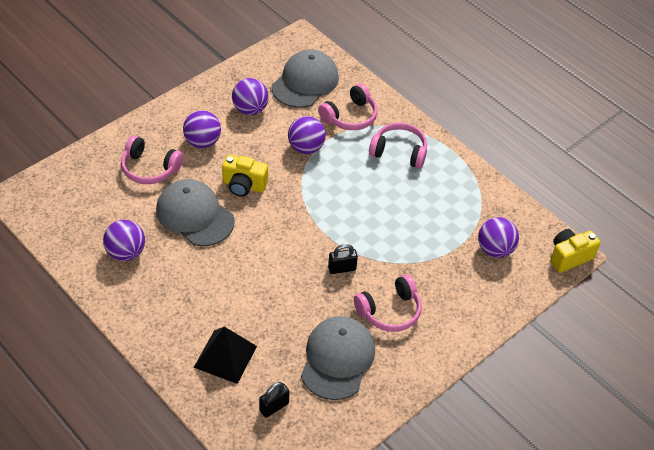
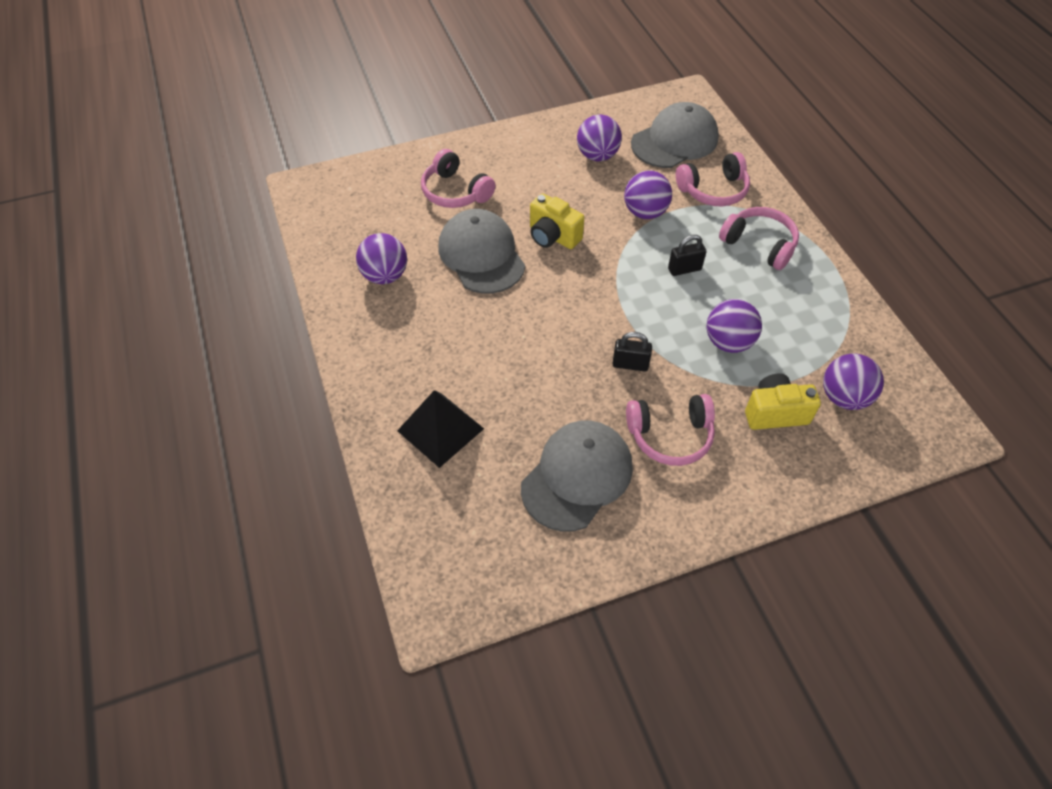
camera: 25 degrees right, 5 degrees up
(202, 142) = (527, 178): purple ball -> purple ball (728, 342)
(274, 407) = (470, 512): black padlock -> black padlock (684, 269)
(569, 257) = (948, 436): yellow camera -> yellow camera (775, 413)

